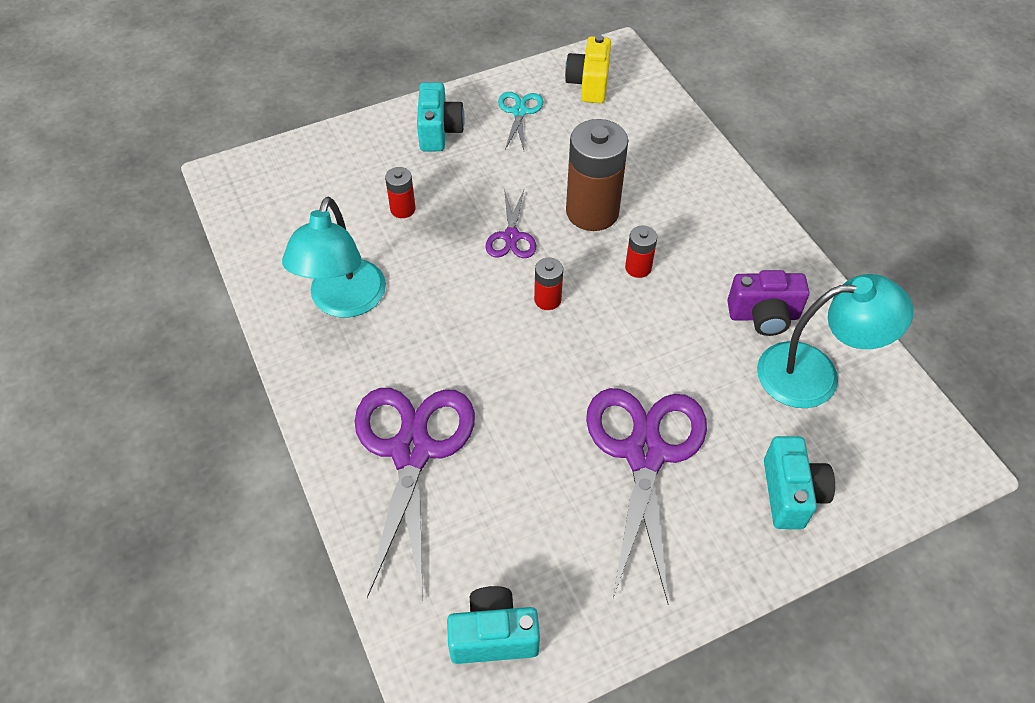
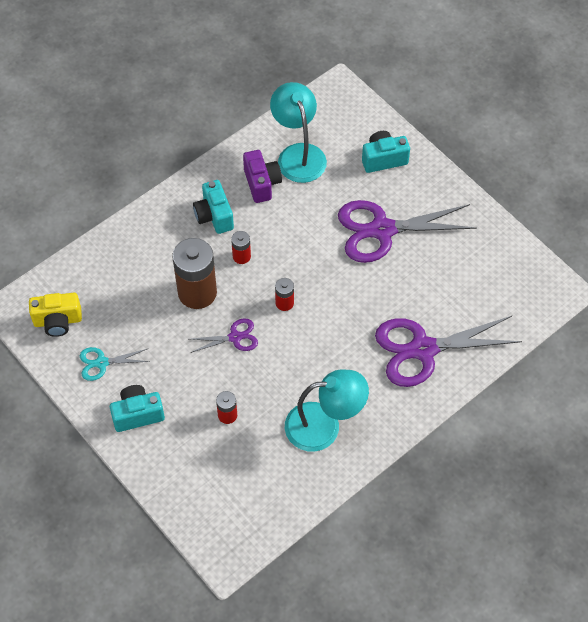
camera: 105 degrees left, 5 degrees up
(493, 636) = (516, 279): turquoise camera -> turquoise camera (214, 216)

